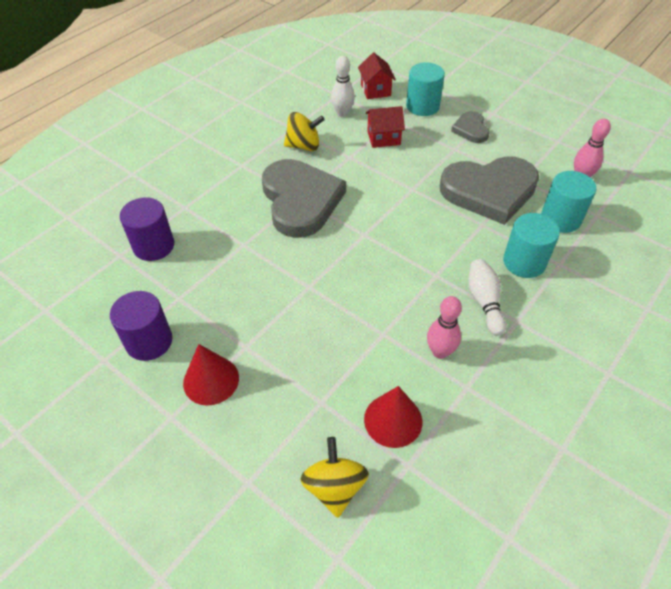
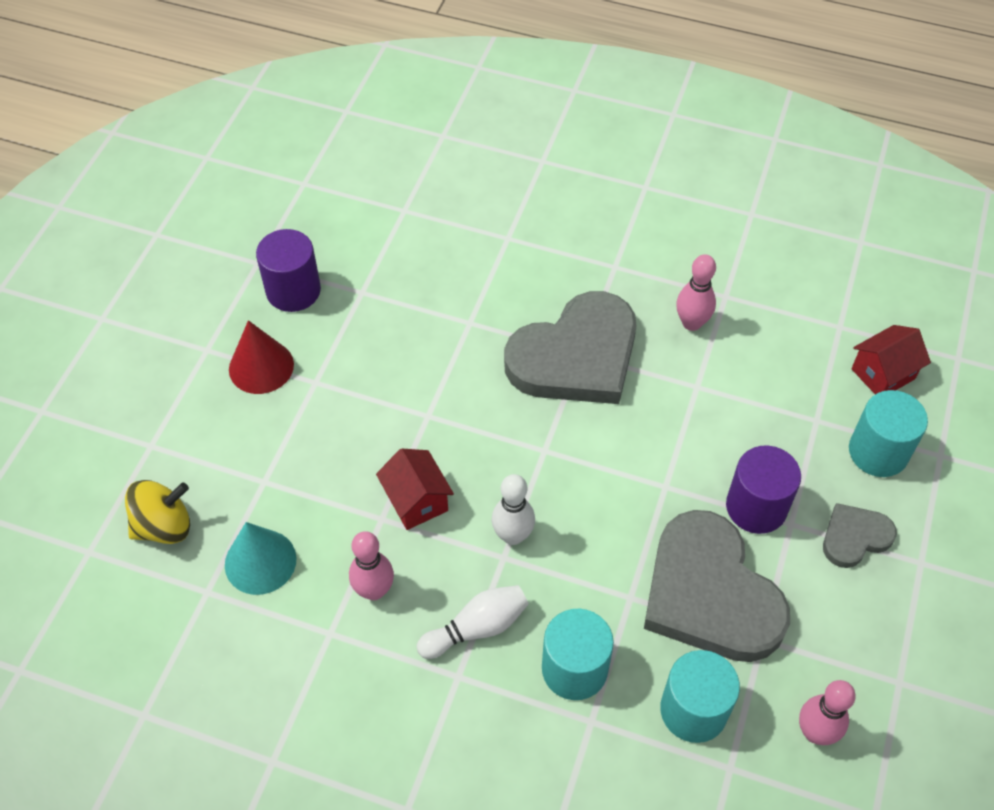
camera: 70 degrees right, 5 degrees up
(154, 246) = (431, 235): purple cylinder -> purple cylinder (756, 507)
(304, 146) = (691, 323): yellow spinning top -> pink bowling pin
(342, 113) = (795, 347): white bowling pin -> white bowling pin (513, 535)
(383, 138) = (764, 418): red house -> red house (416, 501)
(393, 420) = (260, 561): red cone -> turquoise cone

